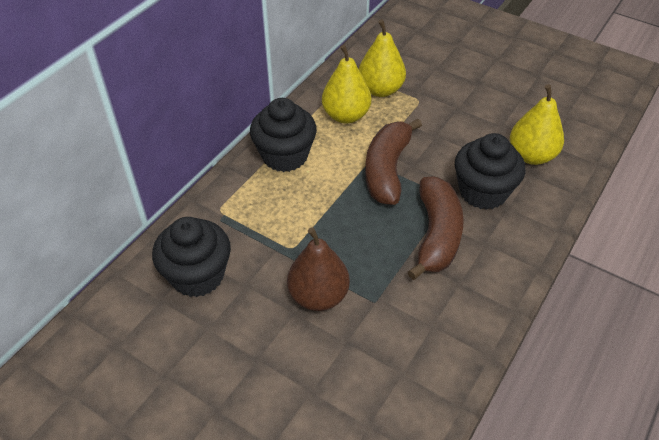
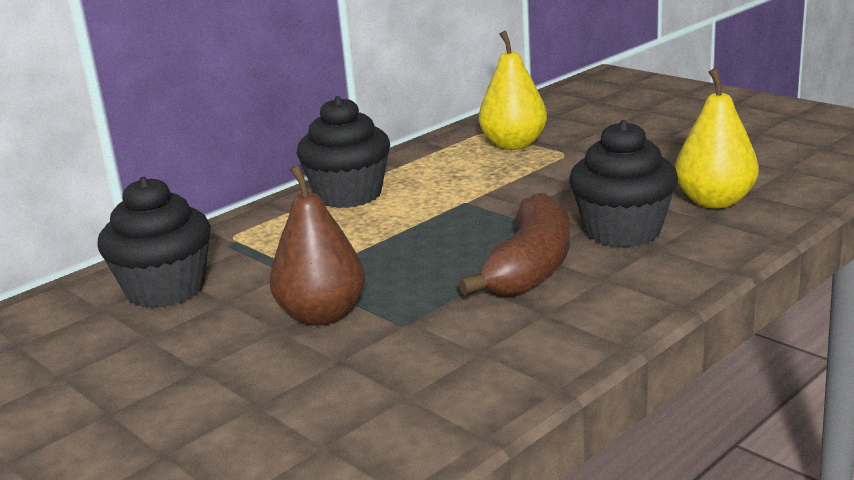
camera: 15 degrees right, 25 degrees down
(346, 115) = (453, 164): yellow pear -> none
(387, 170) = (487, 209): brown banana -> none

